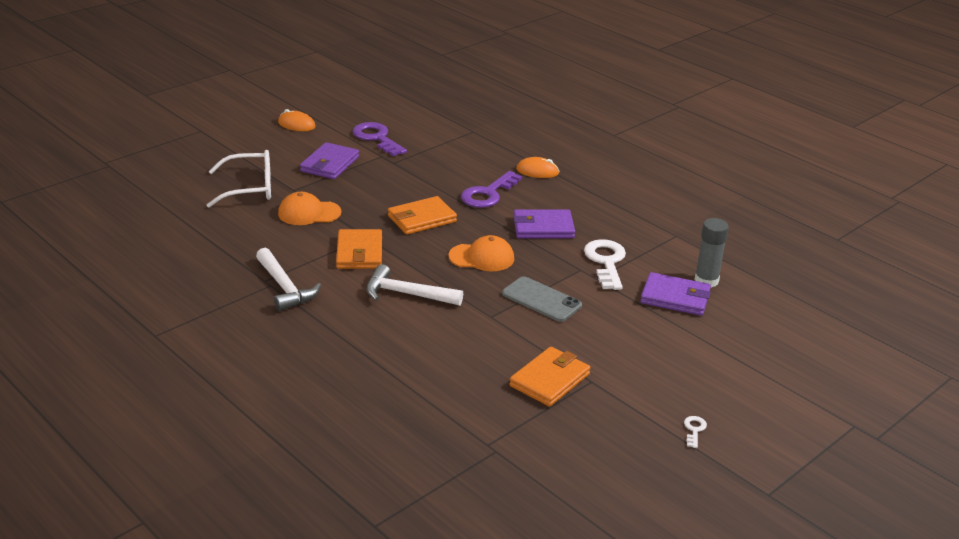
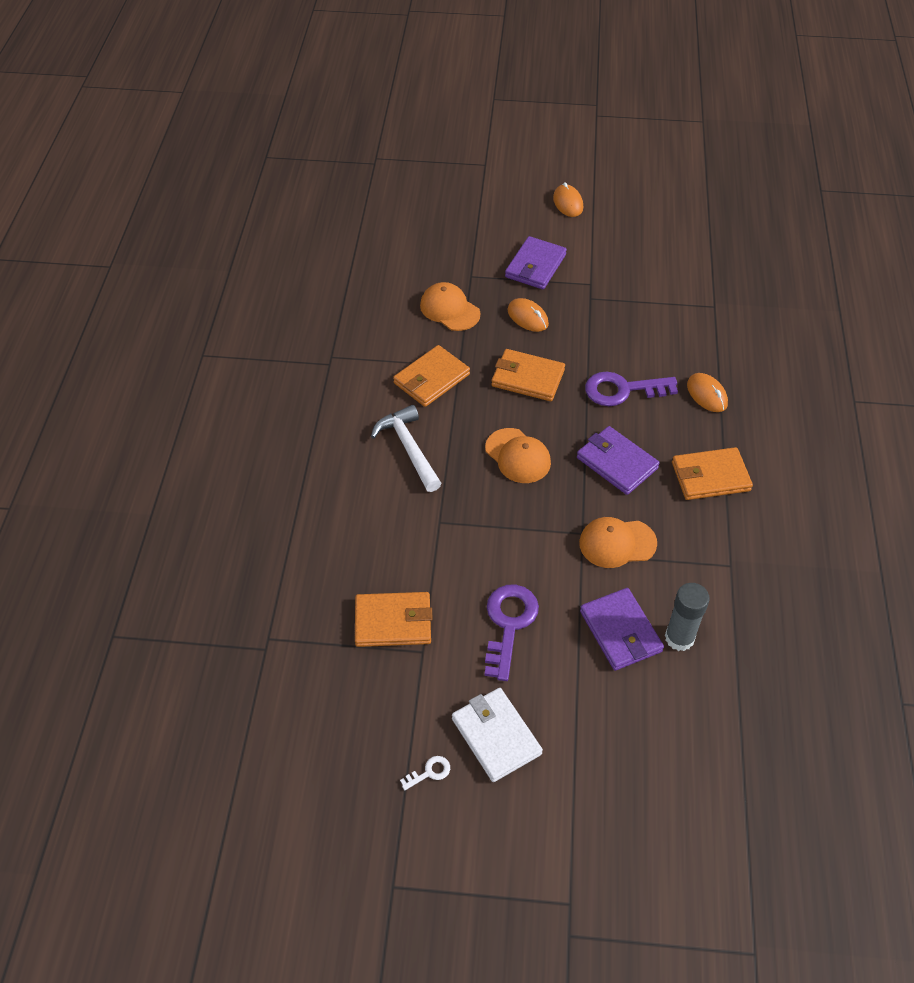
camera: 50 degrees right, 20 degrees up
(250, 188) = (441, 253): white glasses -> none
(284, 287) = (335, 374): white hammer -> none
(330, 164) = (535, 266): purple wallet -> purple wallet turned 45 degrees counterclockwise
(369, 191) = (527, 317): none -> orange mouse
(377, 138) = (614, 261): purple key -> purple key (509, 624)
(541, 300) = (502, 538): grey phone -> none
(601, 205) = (710, 476): none -> orange wallet
(606, 262) = (617, 543): white key -> orange cap
(697, 387) = (496, 736): none -> white wallet

